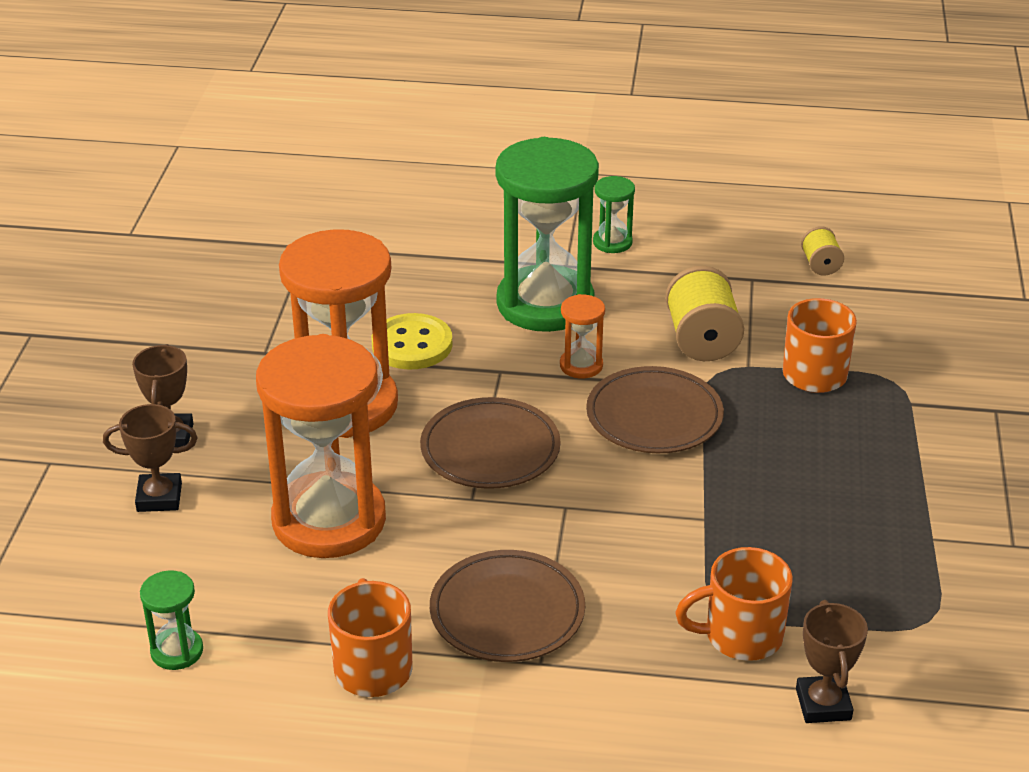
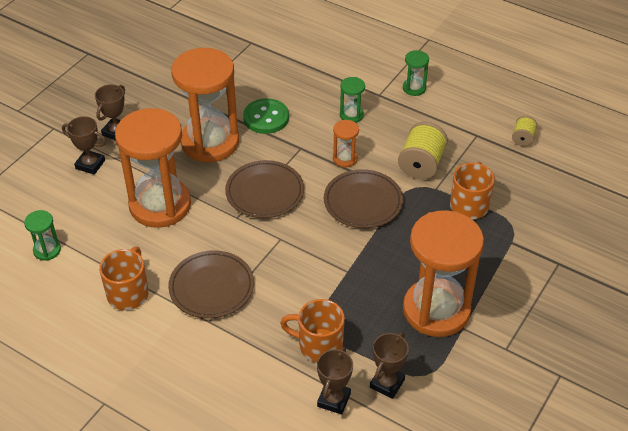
camera: 25 degrees right, 10 degrees up
(412, 345) = (266, 118): yellow button -> green button
(545, 304) = (351, 115): green hourglass -> green hourglass, size x0.42
(876, 527) = (436, 310): none -> orange hourglass
(884, 652) = (387, 383): none -> brown trophy

